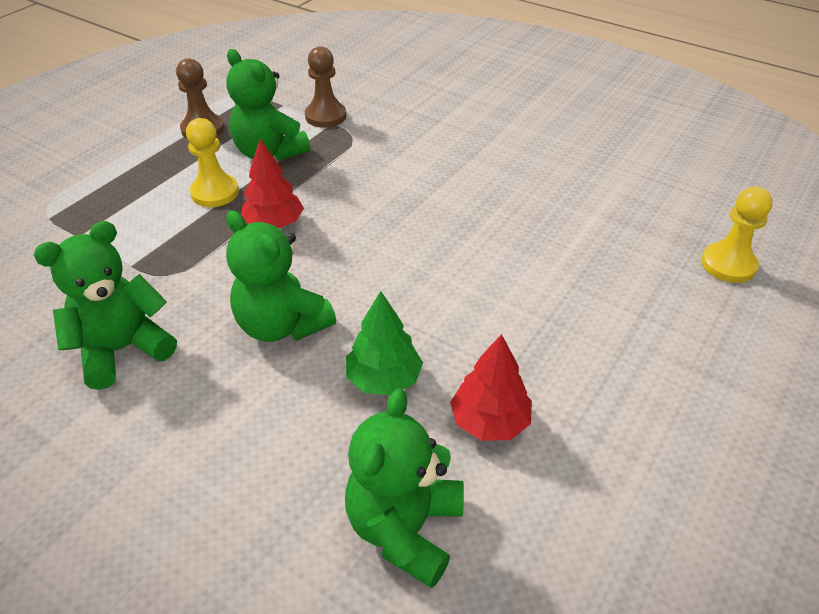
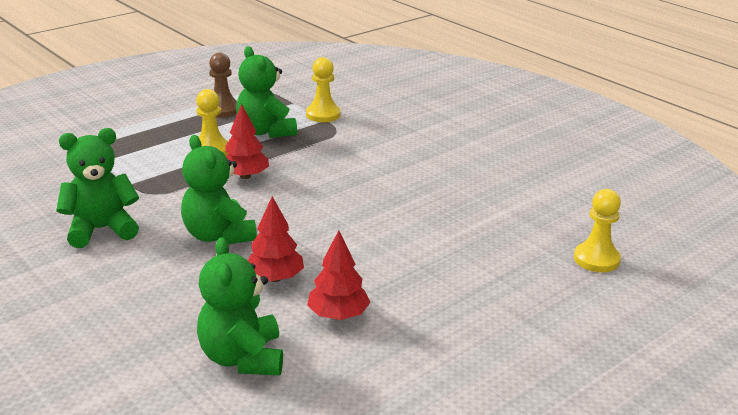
camera: 15 degrees right, 15 degrees down
(325, 116) = (323, 115): brown pawn -> yellow pawn
(383, 379) = (275, 278): green tree -> red tree
(405, 528) = (242, 358): green teddy bear -> green teddy bear turned 45 degrees counterclockwise

